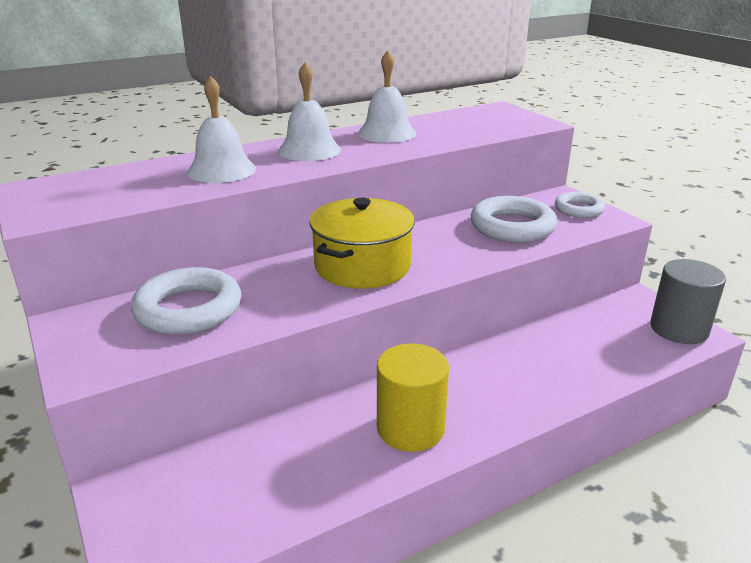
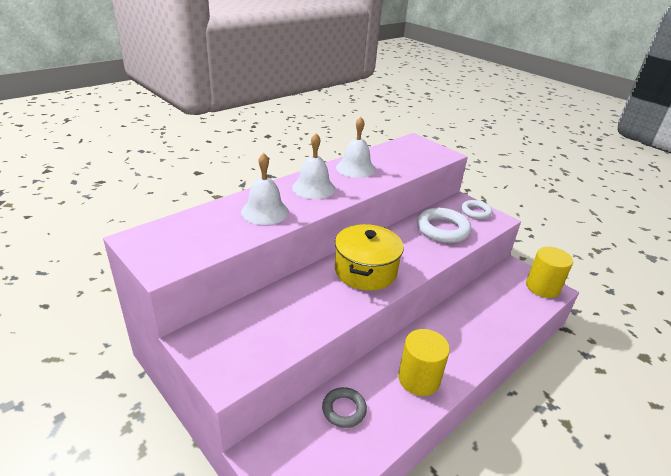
camera: 15 degrees left, 5 degrees up
(188, 309) = (270, 319): white ring -> none
(272, 454) = (344, 410): none -> grey ring
(679, 329) = (542, 287): grey cylinder -> yellow cylinder

